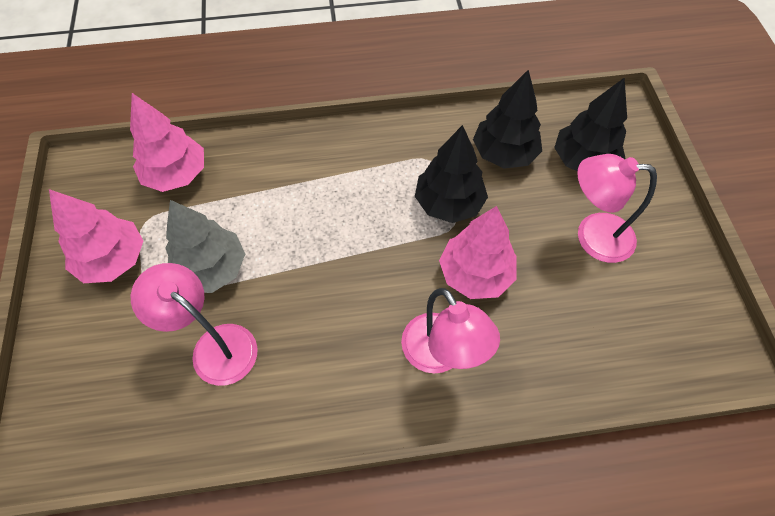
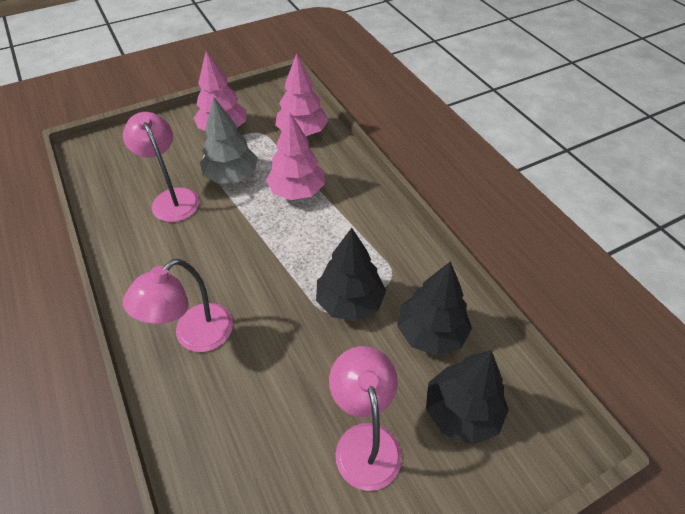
camera: 70 degrees right, 10 degrees down
(214, 346) = (172, 198): pink lamp -> pink lamp turned 45 degrees counterclockwise
(475, 274) = (281, 342): pink tree -> pink tree (297, 191)

